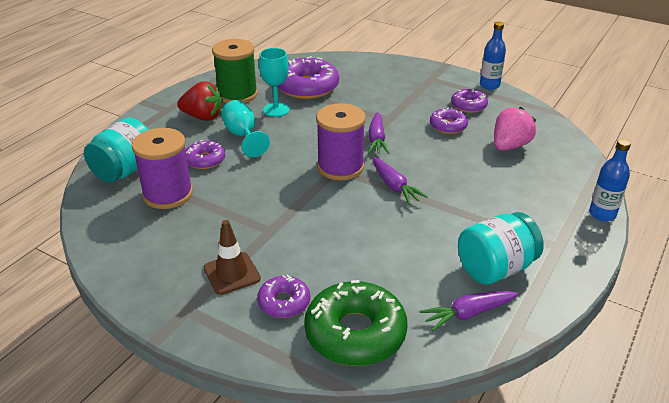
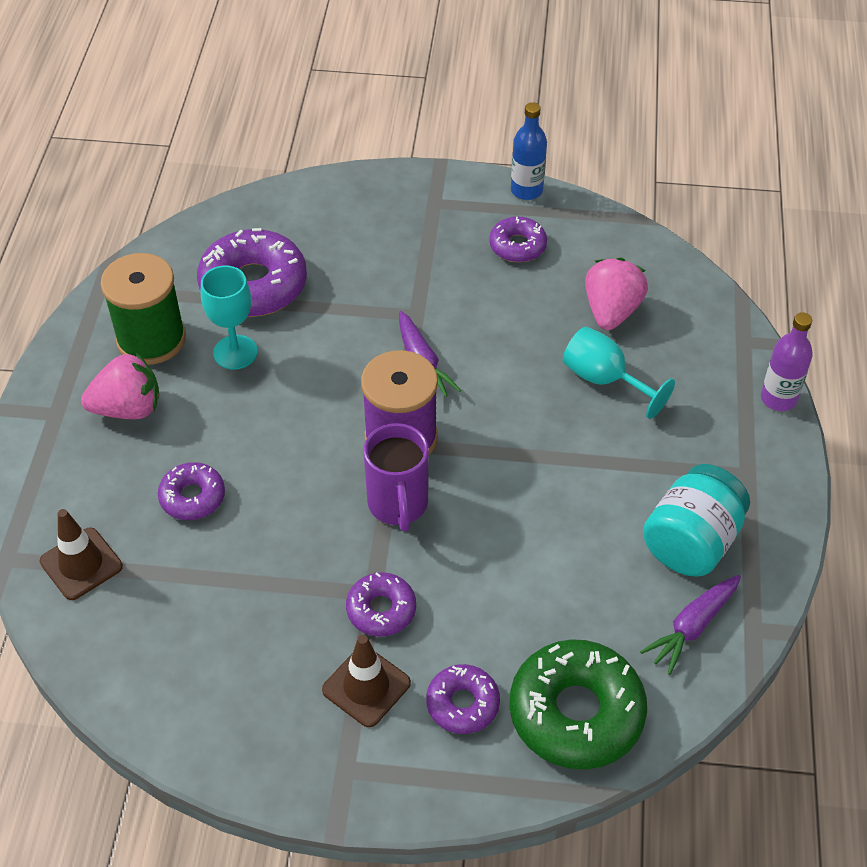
camera: 25 degrees left, 15 degrees up
(125, 170) = (81, 564): turquoise jar -> brown traffic cone
(168, 194) = (181, 585): purple spool -> none
(203, 117) = (128, 408): red strawberry -> pink strawberry
(243, 136) = (218, 426): turquoise goblet -> turquoise goblet (604, 380)
(316, 195) = (398, 505): none -> purple mug
(394, 186) = (495, 447): purple carrot -> none
(448, 126) = (509, 300): purple donut -> purple donut (381, 610)
(602, 214) = (778, 398): blue bottle -> purple bottle

